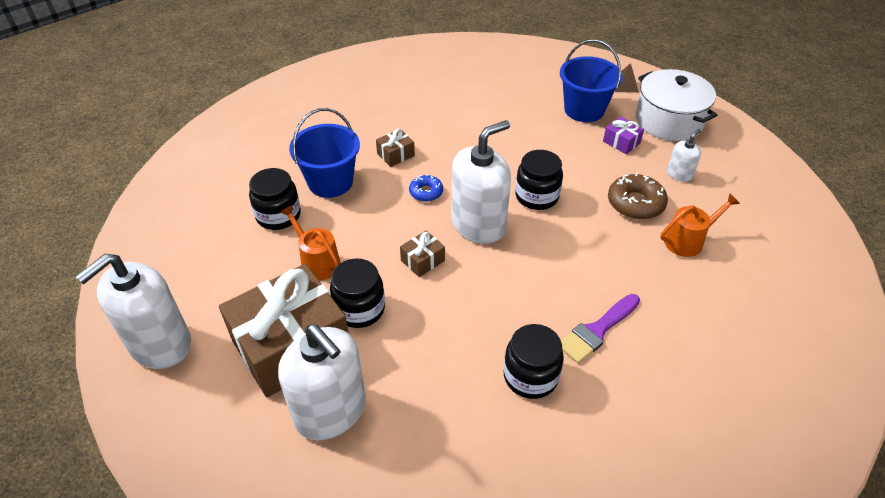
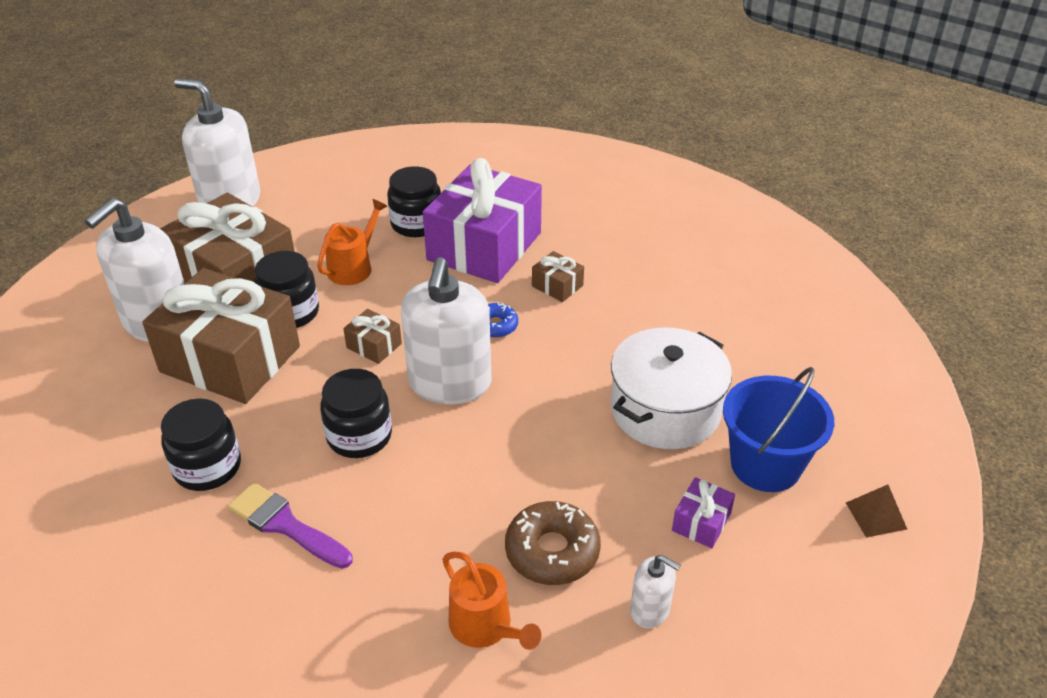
camera: 75 degrees right, 5 degrees down
(330, 182) = (484, 246): blue bucket -> purple gift
(404, 355) = (230, 359): none -> brown gift
(478, 225) = (450, 383): white soap dispenser -> white soap dispenser turned 60 degrees clockwise
(536, 196) = (526, 433): black jar -> black jar (359, 436)
(668, 120) = (802, 588): white pot -> white pot (665, 410)

